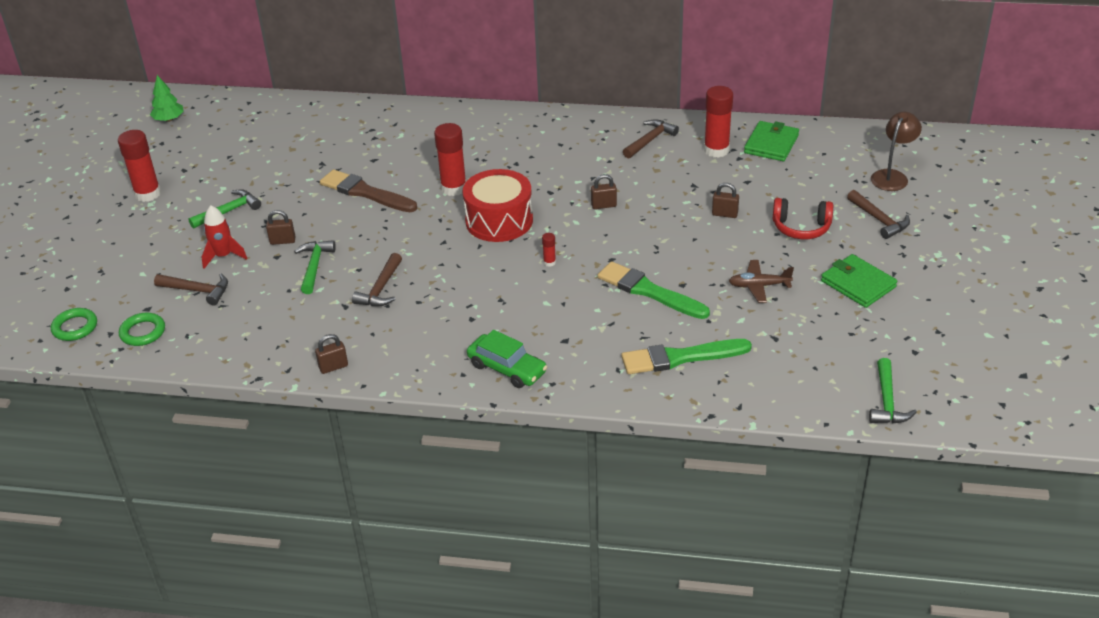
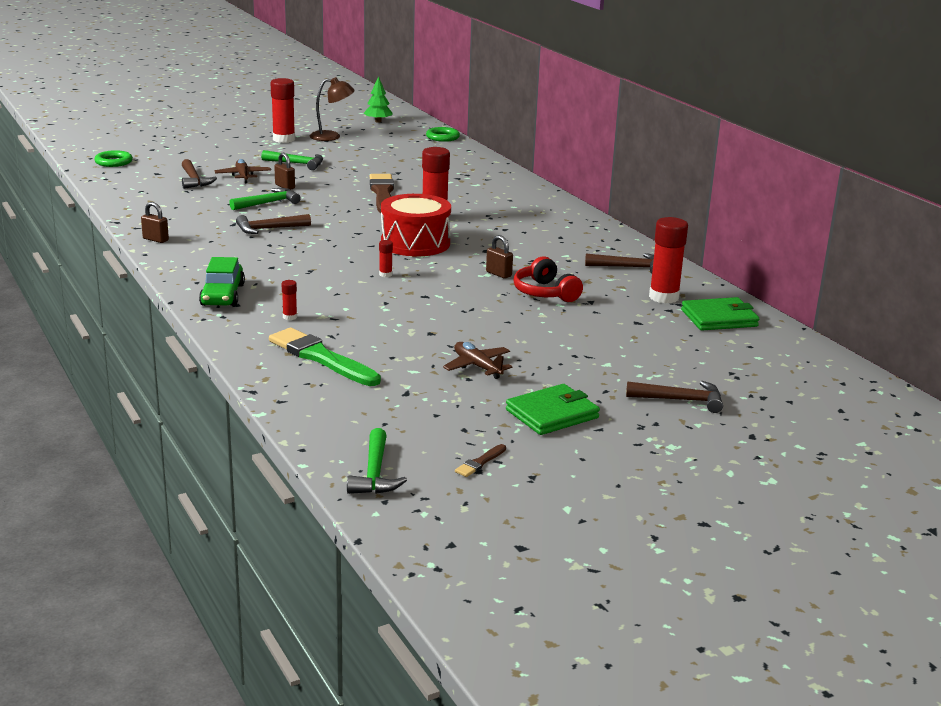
camera: 50 degrees right, 15 degrees down
(143, 332) = (129, 179): green ring -> green ring (442, 137)
(223, 256) = (243, 176): red rocket -> brown plane
(588, 346) = (290, 317): none -> red glue stick
(649, 291) = (400, 322): green brush -> none
(724, 214) = (567, 325): brown padlock -> none
(801, 227) = (603, 364): red headphones -> red headphones (545, 293)
(858, 284) = (552, 414): green wallet -> green wallet turned 45 degrees clockwise
(879, 220) = (681, 400): brown hammer -> brown hammer turned 105 degrees counterclockwise
(887, 401) = (374, 473): green hammer -> green hammer turned 60 degrees counterclockwise
(892, 176) = (772, 389): brown lamp -> brown lamp (332, 137)
(904, 346) = (480, 462): none -> brown brush

